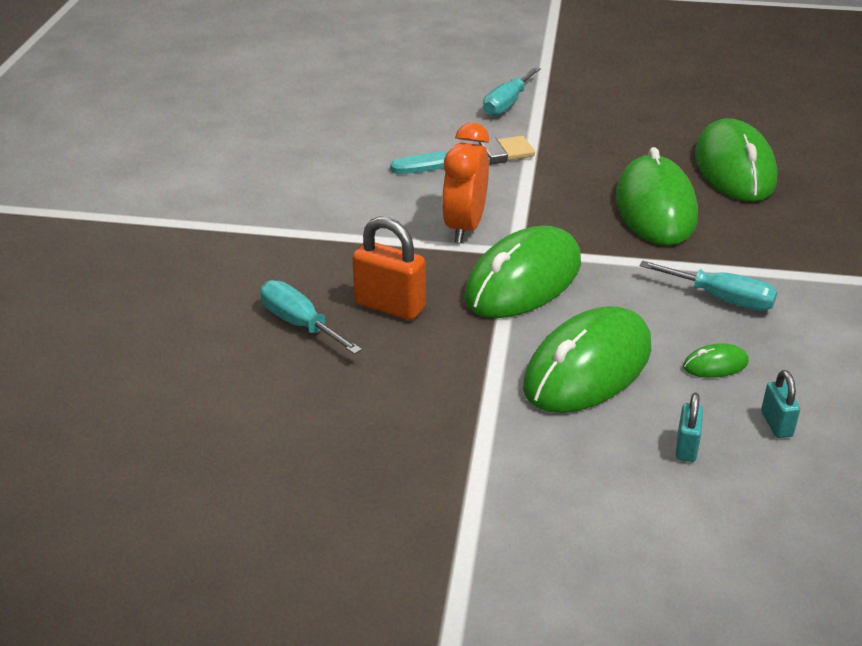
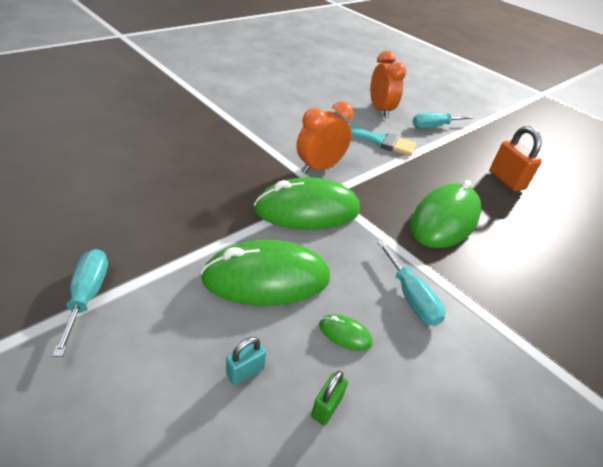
camera: 35 degrees right, 5 degrees up
(299, 324) = (172, 163): turquoise screwdriver -> turquoise screwdriver (87, 296)
(390, 306) = (223, 180): orange padlock -> orange padlock (506, 180)
(422, 115) = (380, 110): none -> orange clock
(734, 168) = (532, 228): green mouse -> none
(776, 424) = (326, 407): turquoise padlock -> green padlock

